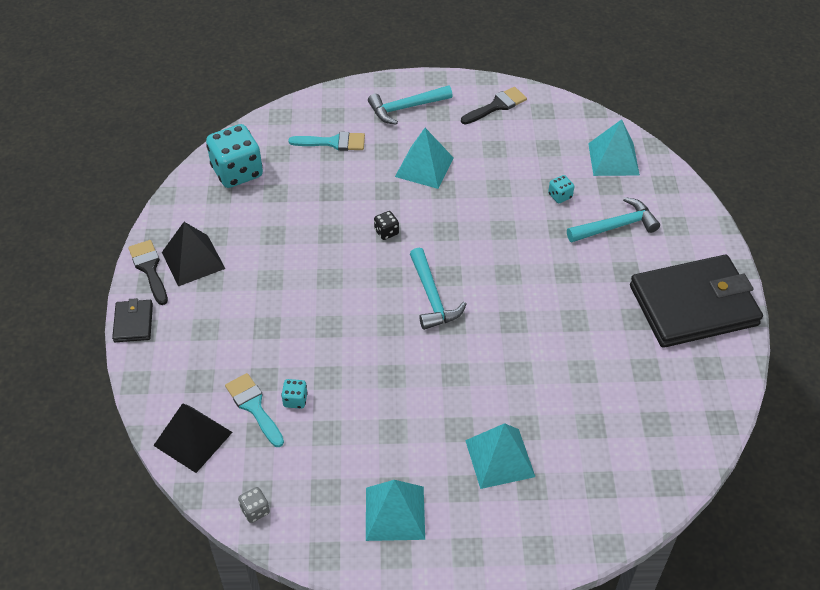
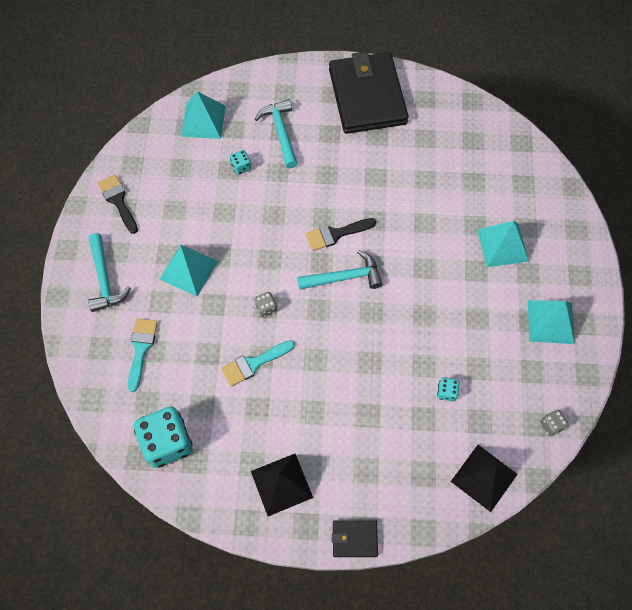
camera: 85 degrees left, 15 degrees up
(149, 269) = (288, 527): black brush -> black brush (336, 234)
(254, 407) = (452, 426): turquoise brush -> turquoise brush (254, 364)
(386, 232) = (266, 308): black dice -> grey dice

